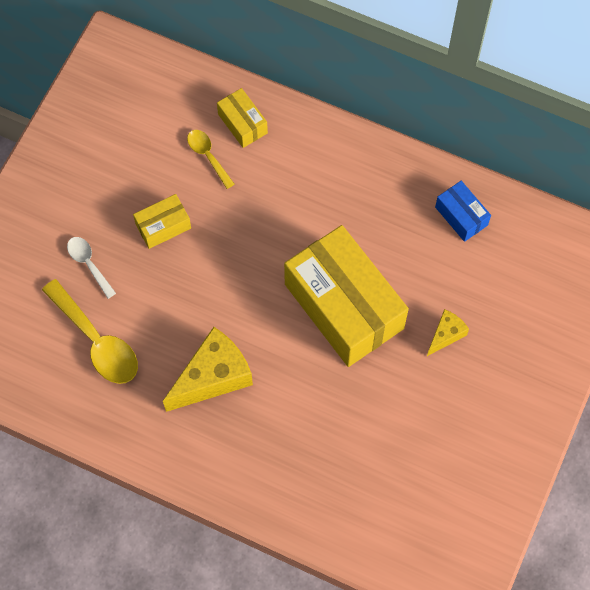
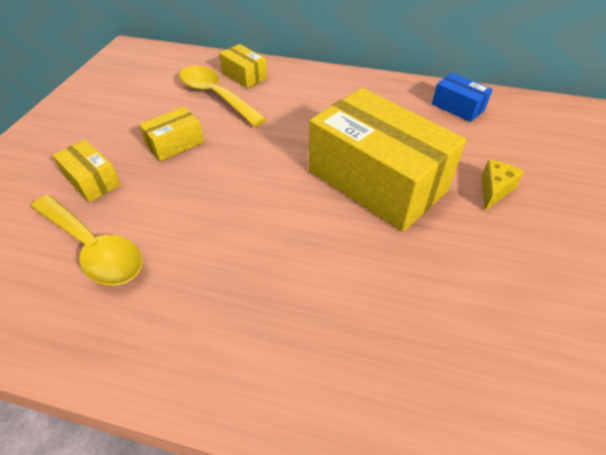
camera: 10 degrees left, 20 degrees down
(89, 264) = (92, 180): white spoon -> yellow box
(208, 156) = (216, 96): yellow spoon -> yellow spoon, size x1.80
(213, 377) = (242, 265): yellow cheese -> none

